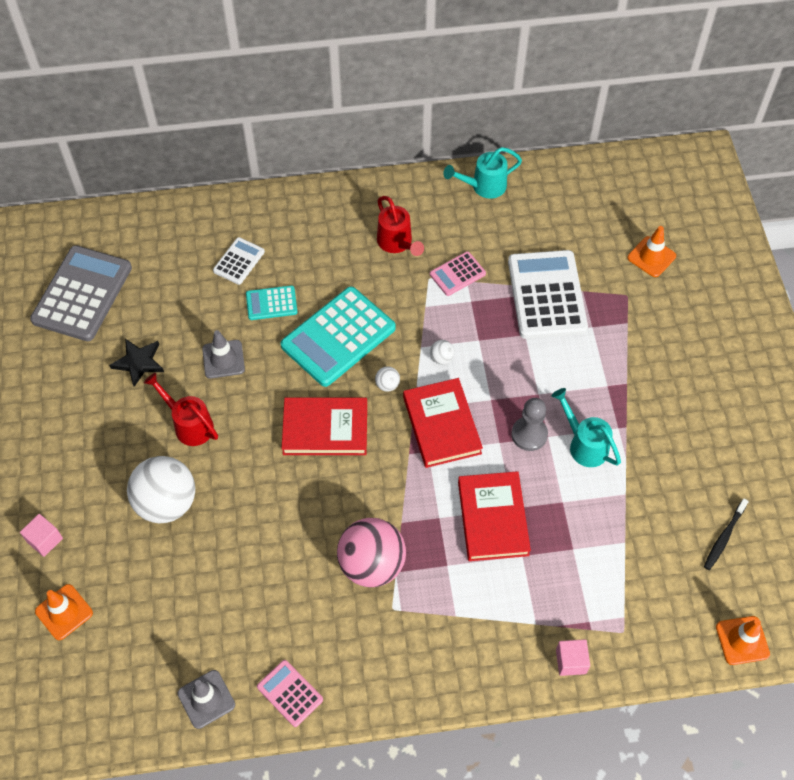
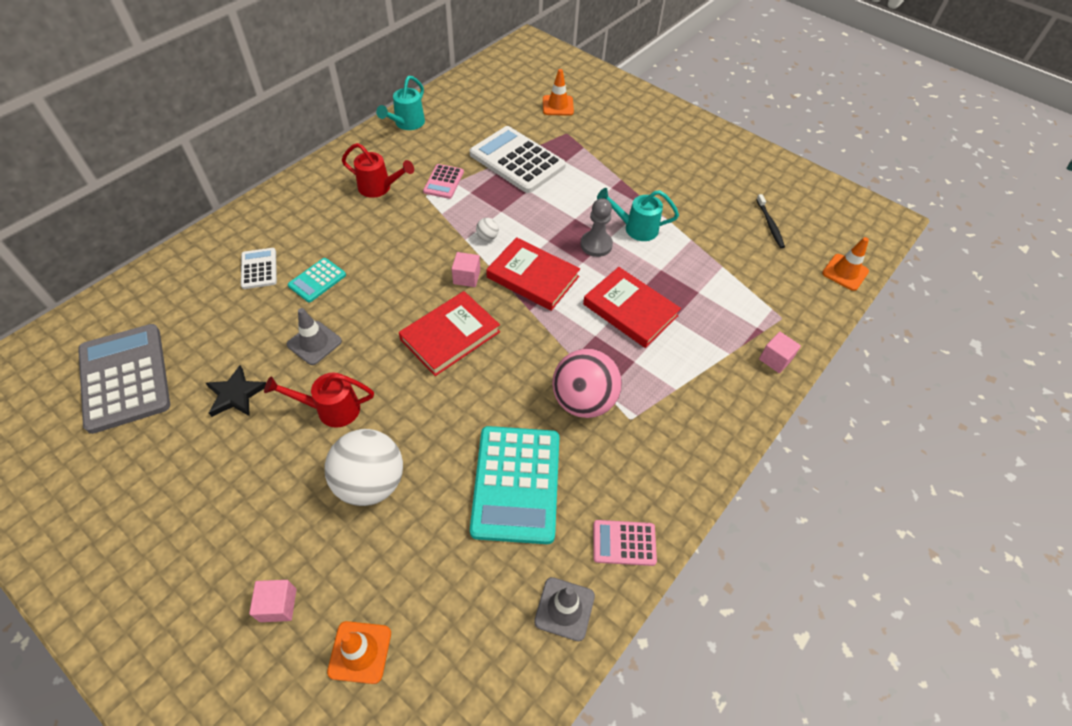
camera: 45 degrees left, 5 degrees down
(338, 337) = (396, 270): turquoise calculator -> turquoise calculator (516, 484)
(387, 385) = (466, 277): white ball -> pink cube

